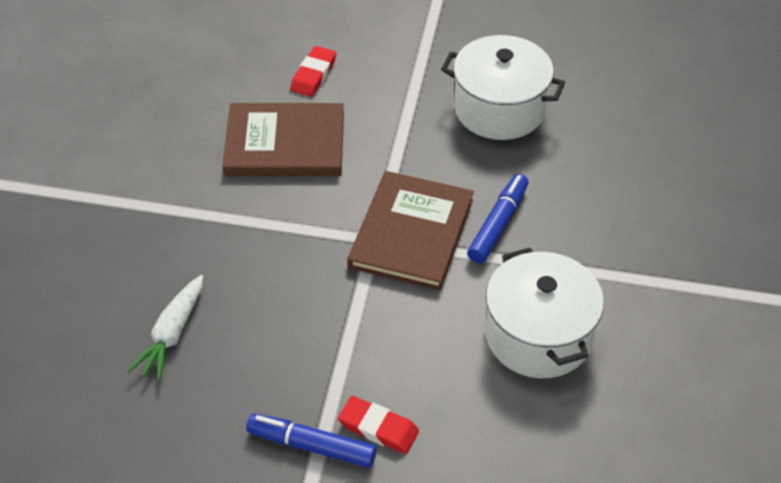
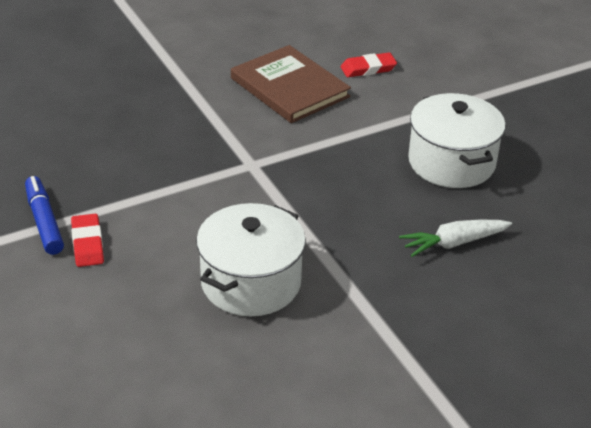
camera: 50 degrees right, 10 degrees down
(172, 334) = (77, 123): white carrot -> white carrot (454, 243)
(411, 233) = (277, 178): brown book -> none
(498, 224) = (335, 214): blue marker -> none

